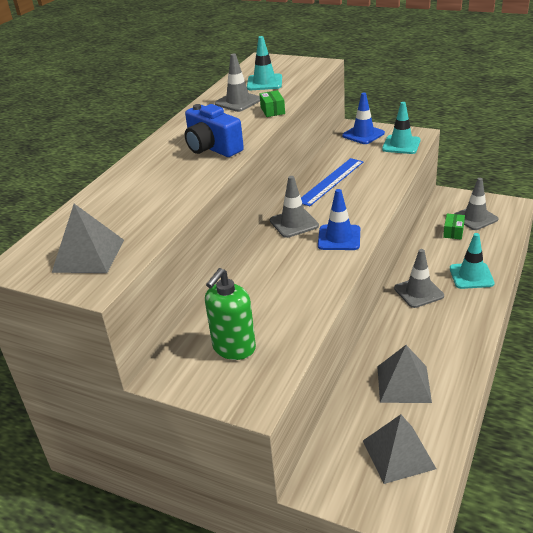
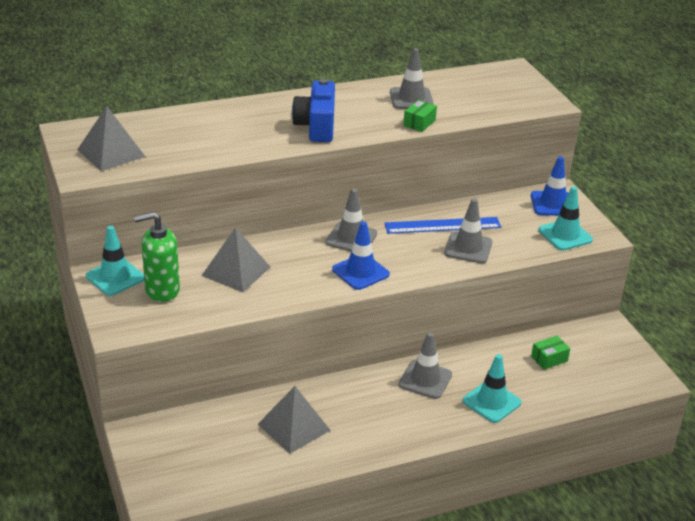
camera: 40 degrees right, 0 degrees up
(264, 82) = (466, 93): turquoise traffic cone -> turquoise traffic cone (115, 277)
(398, 454) = (212, 461): grey pyramid -> grey pyramid (236, 271)
(475, 218) = (593, 363): grey traffic cone -> grey traffic cone (468, 248)

